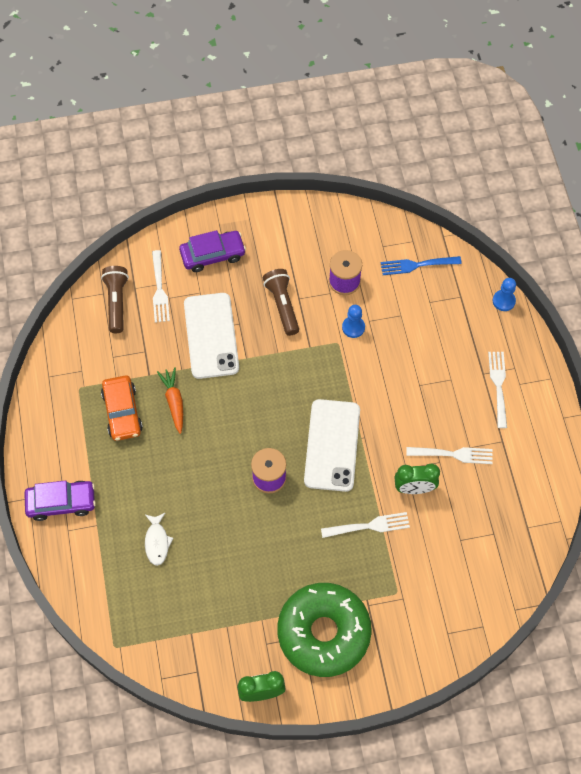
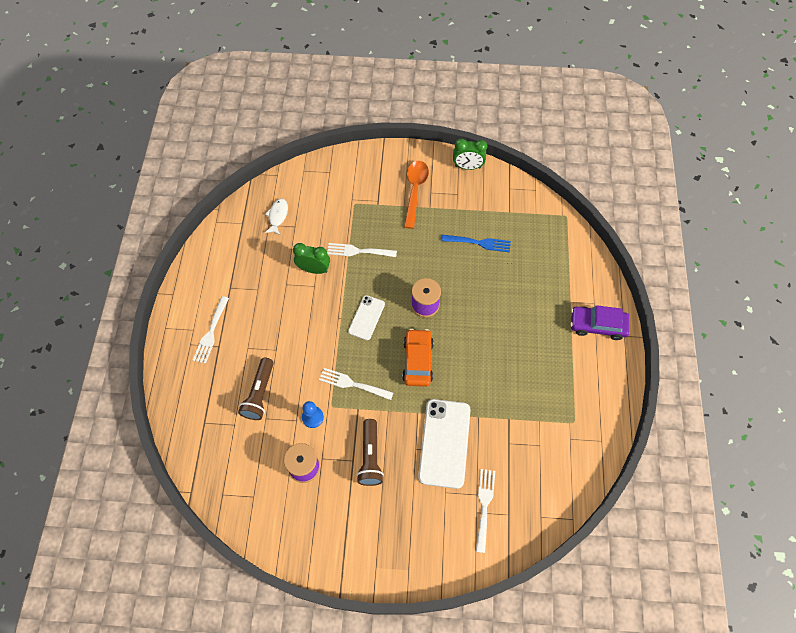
camera: 165 degrees left, 0 degrees up
(116, 302) = (528, 502): brown flashlight -> brown flashlight (259, 393)
(122, 412) = (537, 390): orange car -> orange car (417, 361)
(157, 542) = (524, 278): white fish -> white fish (277, 216)
(174, 402) = (490, 387): orange carrot -> none
(212, 255) = (423, 532): purple car -> none
(323, 633) = (415, 191): green donut -> orange spoon
(332, 445) = (366, 317): white phone -> white phone, size x0.57
(417, 265) = (229, 466): blue fork -> blue fork (479, 243)
(453, 454) = (273, 287): white fork -> white fork (353, 384)
(503, 301) = (168, 408): blue pawn -> none

